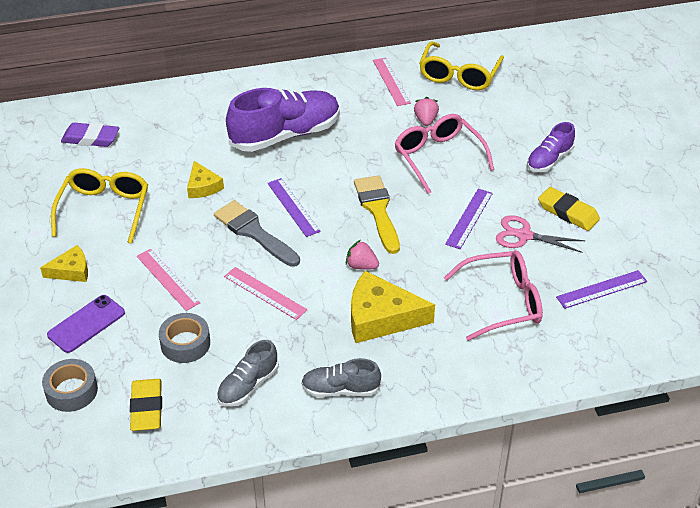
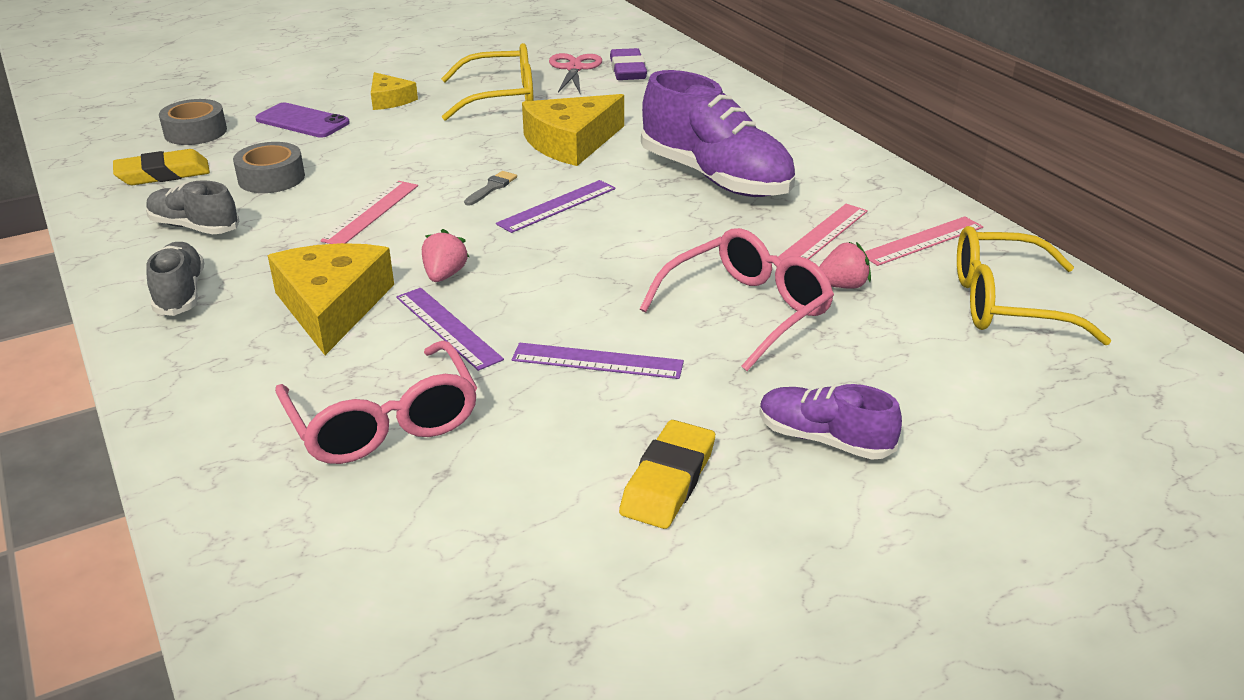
camera: 75 degrees right, 10 degrees down
(167, 279) = (386, 150): pink ruler -> pink ruler (823, 235)
(203, 186) = (571, 142): yellow cheese -> yellow cheese, size x1.79
(254, 232) = (492, 187): grey brush -> grey brush, size x0.46
(377, 210) = (579, 272): yellow brush -> none
(524, 235) = (574, 429): pink scissors -> pink scissors (574, 68)
(601, 289) = (442, 551): purple ruler -> purple ruler (448, 327)

